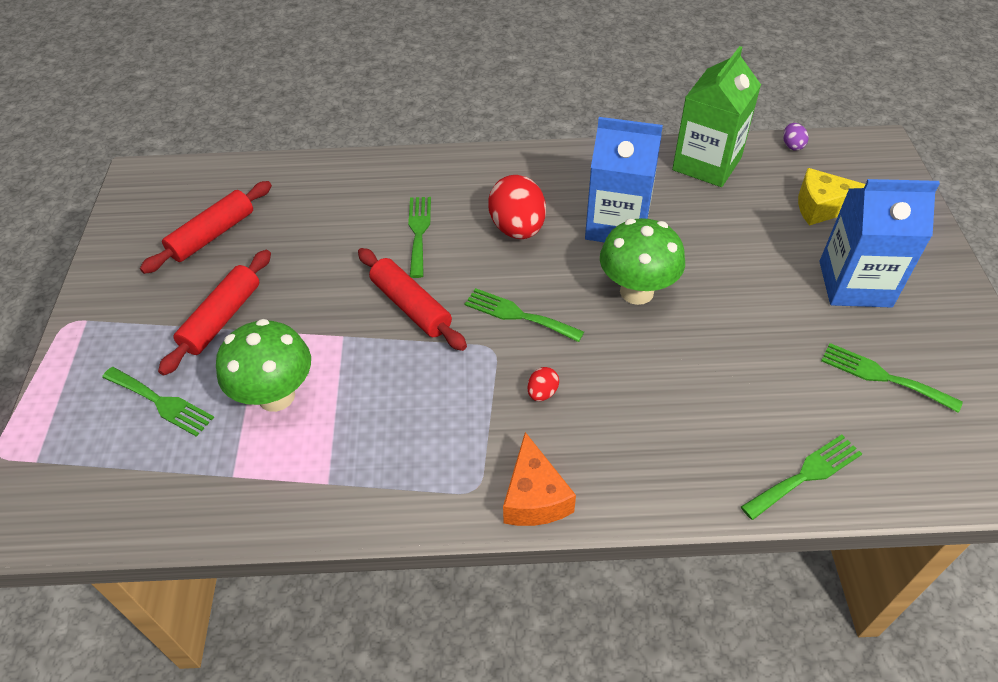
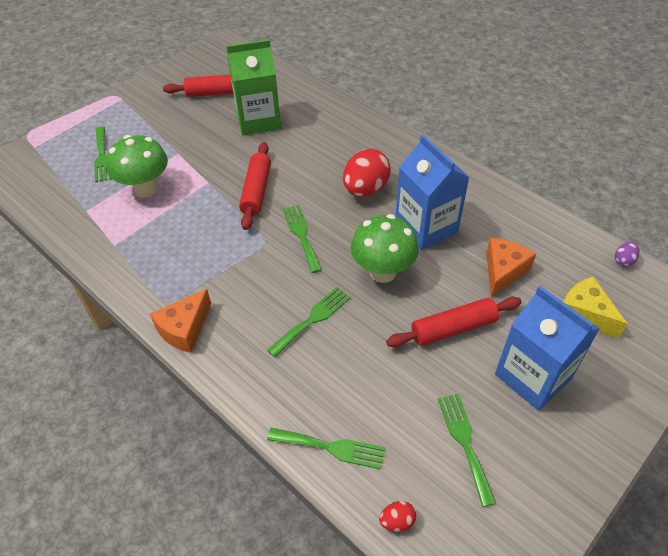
camera: 45 degrees right, 0 degrees up
(222, 318) = (171, 136): red rolling pin -> red rolling pin (453, 328)
(419, 232) = (311, 155): green fork -> green fork (312, 319)
(542, 393) = (258, 283): red egg -> red egg (397, 521)
(706, 164) = (539, 231): green carton -> green carton (258, 120)
(726, 217) = (503, 271): none -> orange cheese

